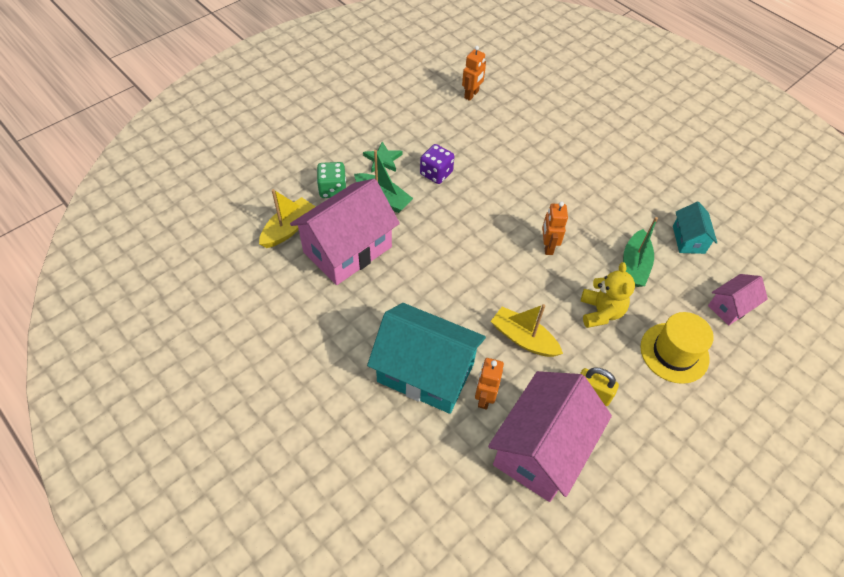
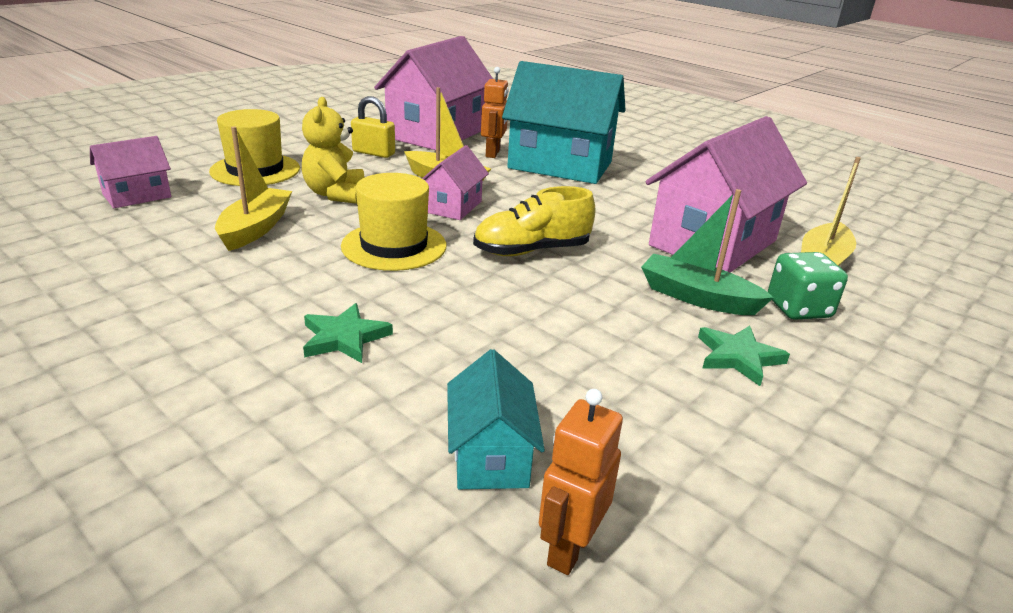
camera: 175 degrees right, 25 degrees down
(436, 173) = (612, 336): purple dice -> none
(466, 241) = (531, 251): none -> yellow shoe
(515, 295) = (453, 207): none -> pink house
(547, 246) = (394, 246): orange robot -> yellow hat
(556, 175) = (344, 337): none -> green star
(634, 265) = (255, 228): green boat -> yellow boat
(688, 239) = (129, 253): turquoise house -> turquoise house (490, 455)

